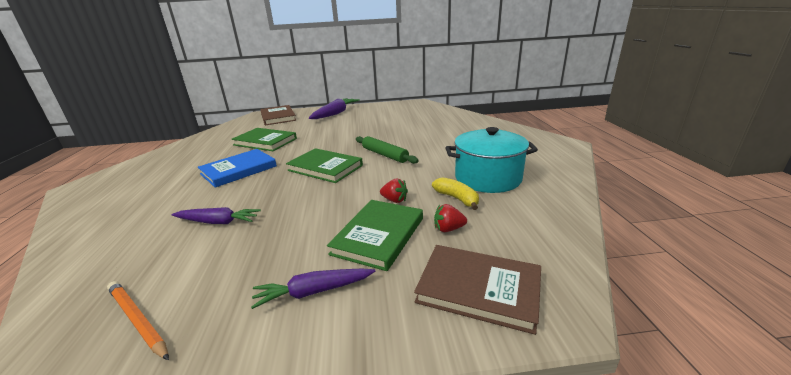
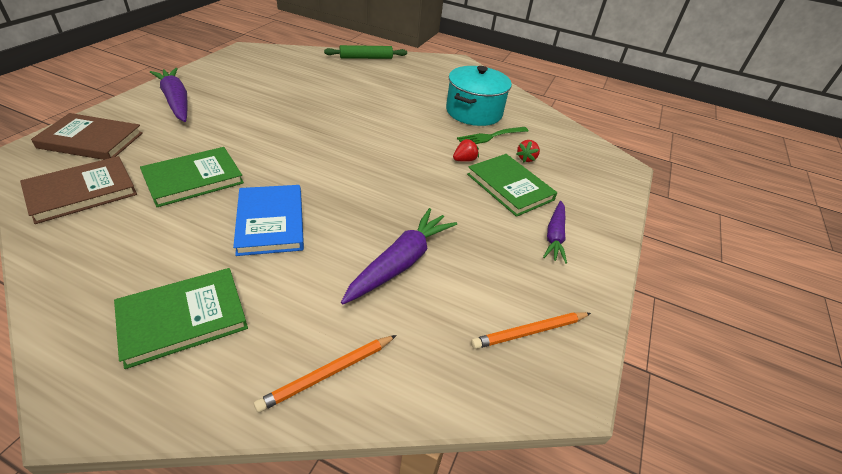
camera: 65 degrees left, 15 degrees up
(90, 236) = (328, 374): none -> orange pencil
(218, 222) = (400, 263): purple carrot -> purple carrot, size x1.52
(325, 168) = (352, 167): green book -> green book (183, 318)
(384, 155) = (368, 127): green rolling pin -> green rolling pin (366, 58)
(457, 198) = (490, 137): yellow banana -> green fork
(478, 289) = (592, 178): brown book -> brown book (82, 192)

